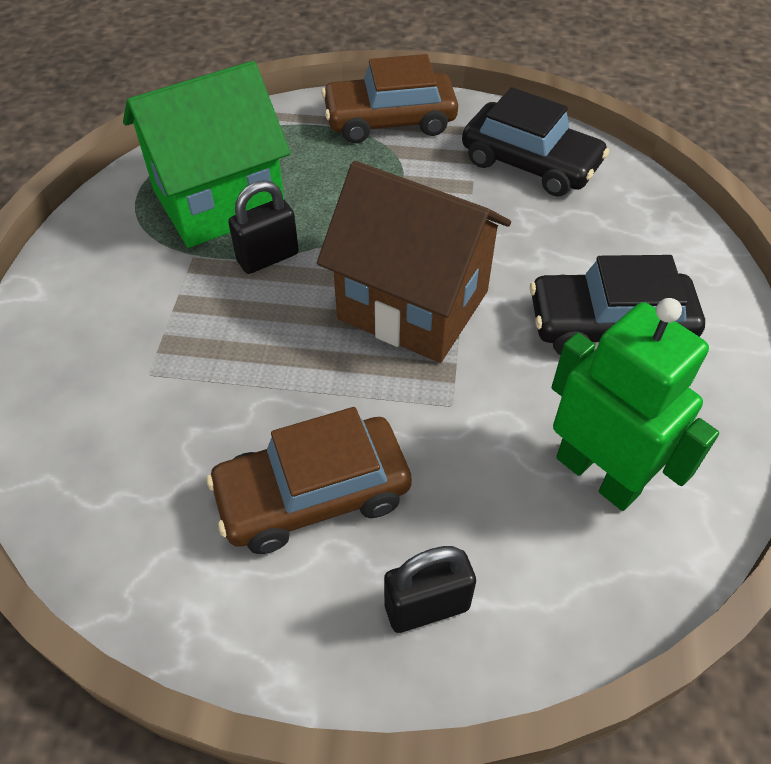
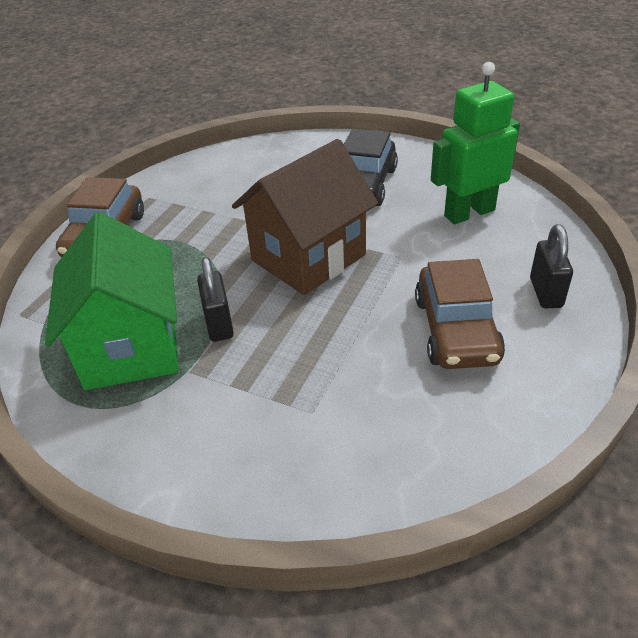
camera: 70 degrees left, 10 degrees down
(530, 163) = (203, 183): black car -> none

